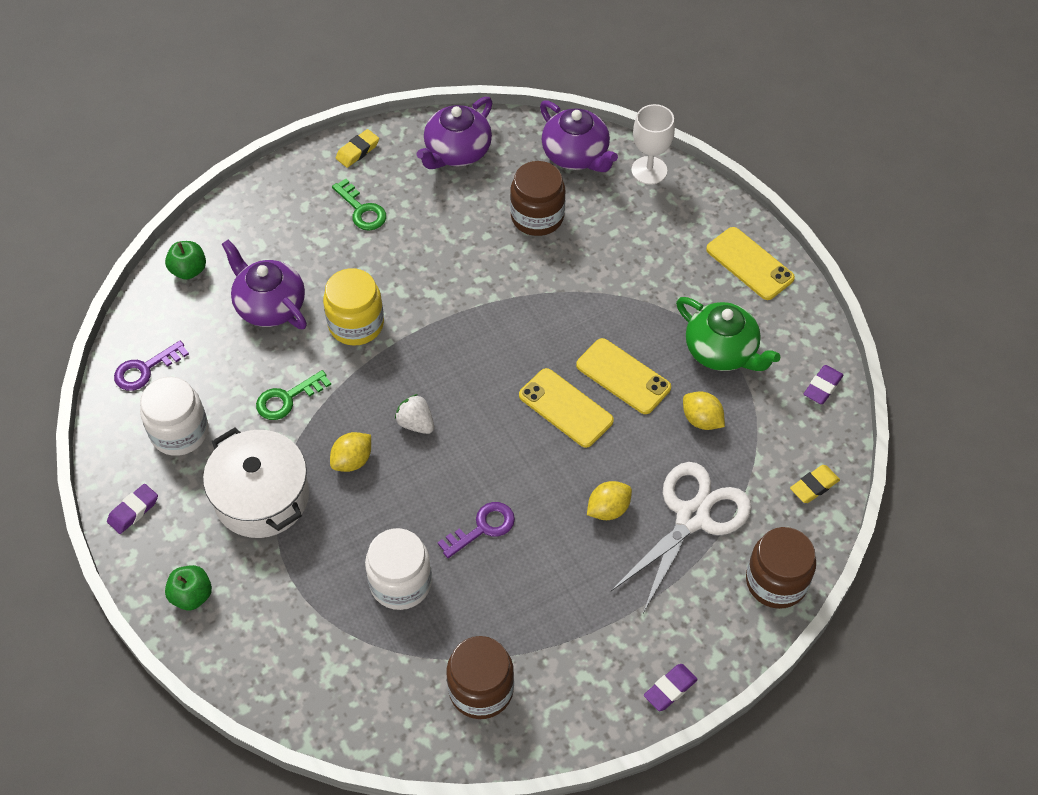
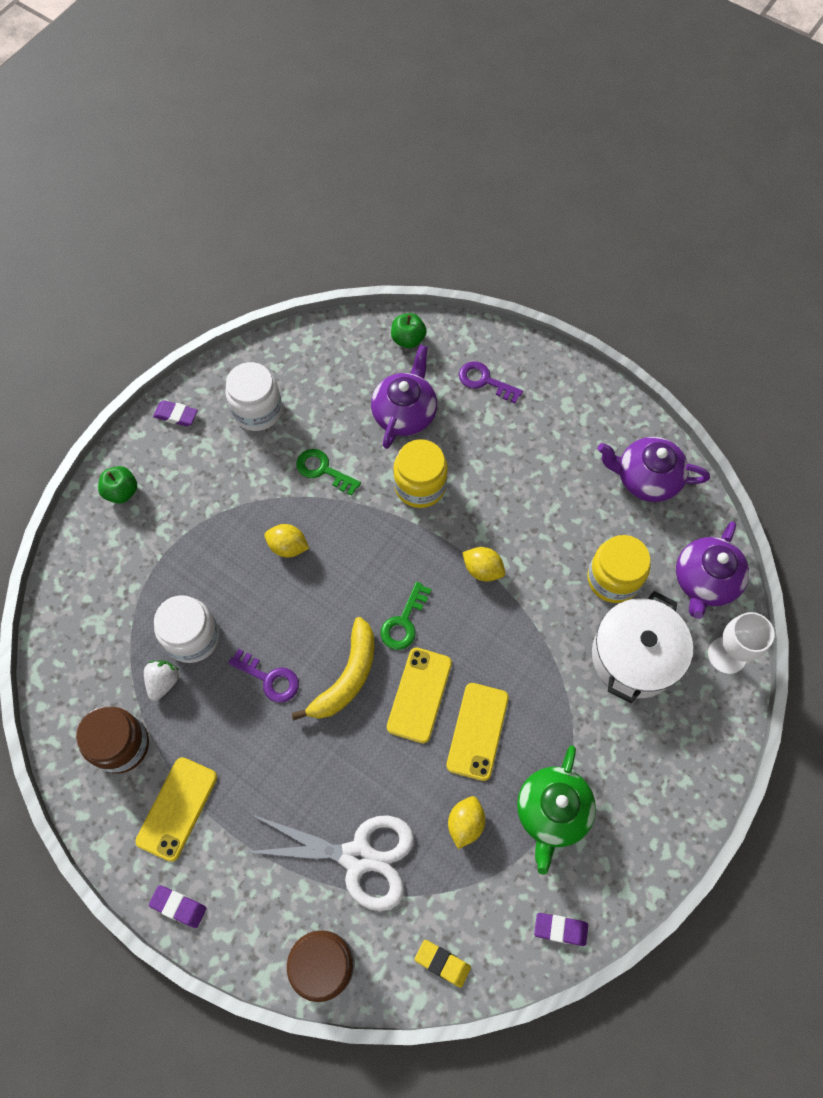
camera: 65 degrees right, 10 degrees up
(145, 369) = (302, 358): purple key -> purple key (485, 381)
(262, 497) = (226, 497): white pot -> white pot (634, 656)
(357, 151) = (598, 400): yellow eraser -> none
(362, 210) = (538, 433): green key -> green key (404, 622)
(416, 423) = (346, 578): white strawberry -> white strawberry (163, 682)
(517, 461) = (346, 677): none -> yellow banana
(537, 217) = (613, 579): brown jar -> yellow jar
(608, 509) = (333, 777): yellow lemon -> yellow lemon (482, 569)
(749, 264) = (669, 798): yellow phone -> yellow phone (177, 808)

